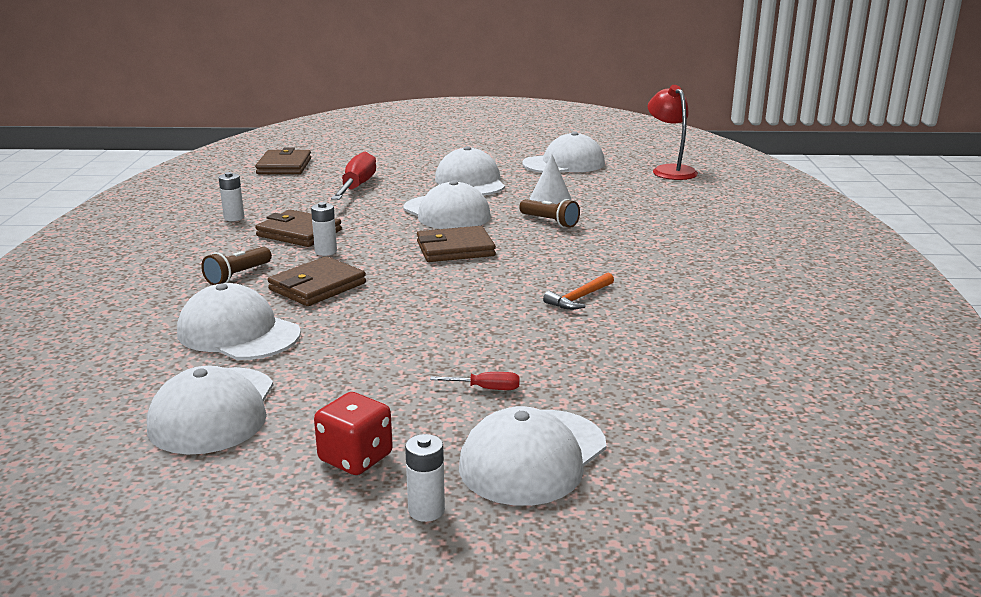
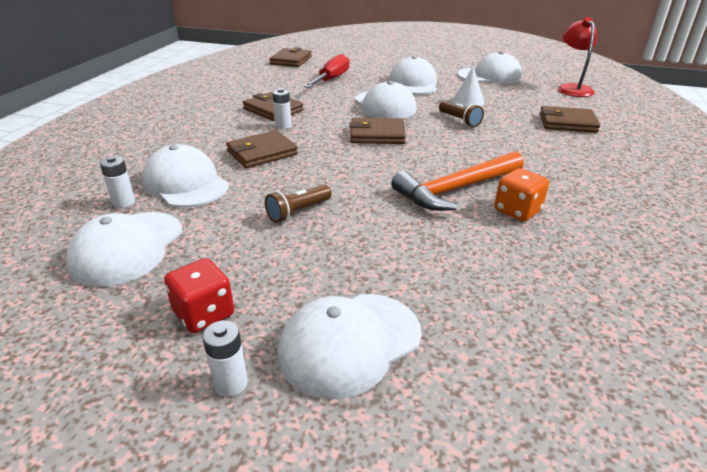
camera: 15 degrees right, 10 degrees up
(234, 218) = (237, 94): white battery -> white battery (124, 202)
(238, 276) = (213, 137): brown flashlight -> brown flashlight (298, 212)
(486, 389) = (342, 263): red screwdriver -> none
(579, 298) = (456, 189): orange hammer -> orange hammer, size x2.02
(656, 311) = (517, 211): none -> orange dice
(678, 212) = (567, 123): none -> brown wallet

